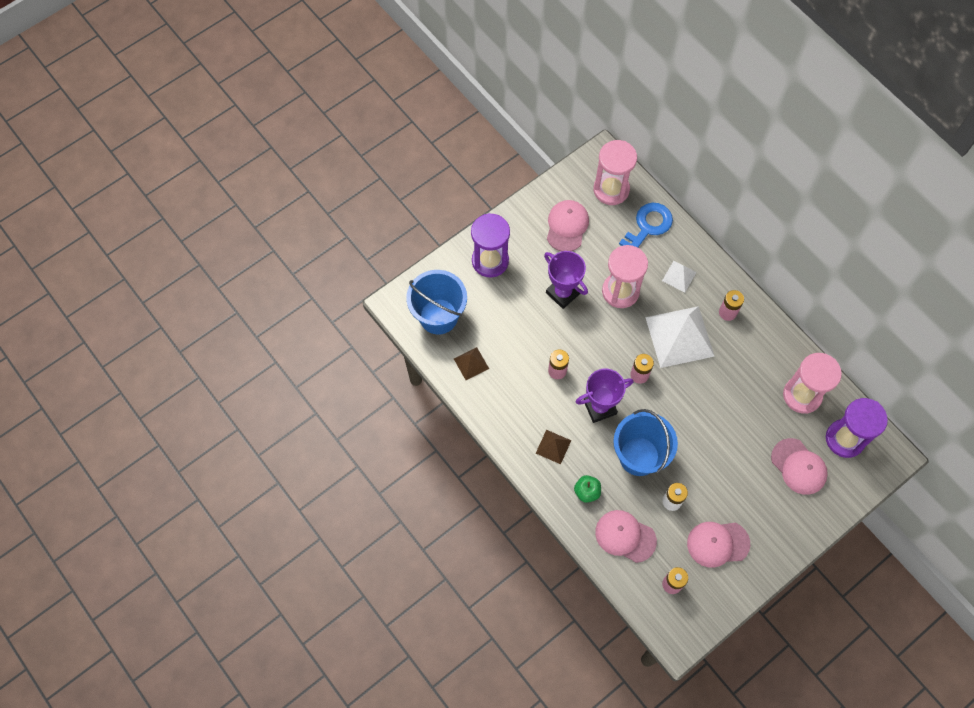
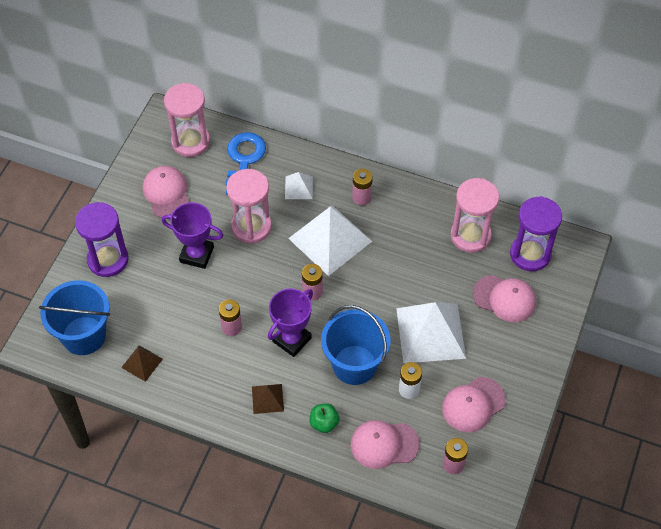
camera: 30 degrees left, 10 degrees down
(717, 463) = (430, 333): none -> white pyramid

